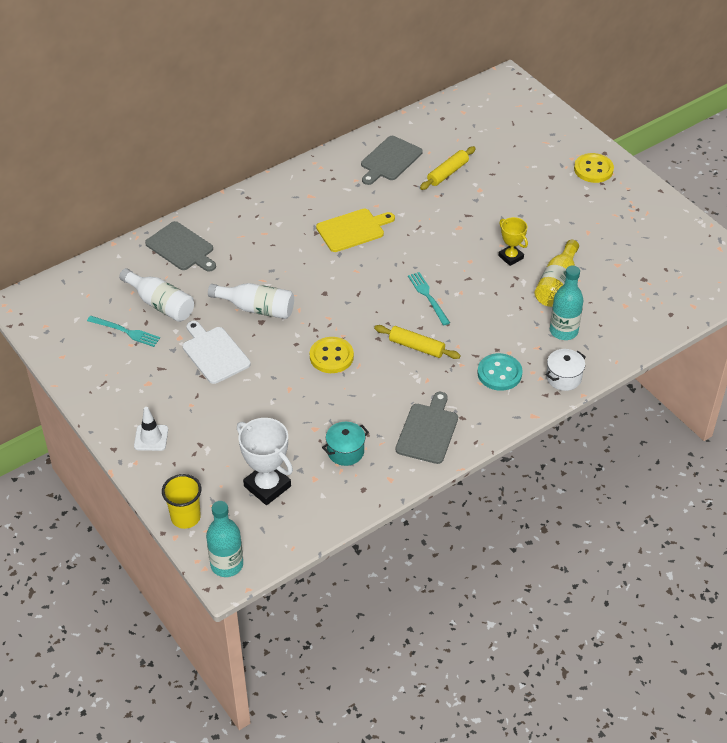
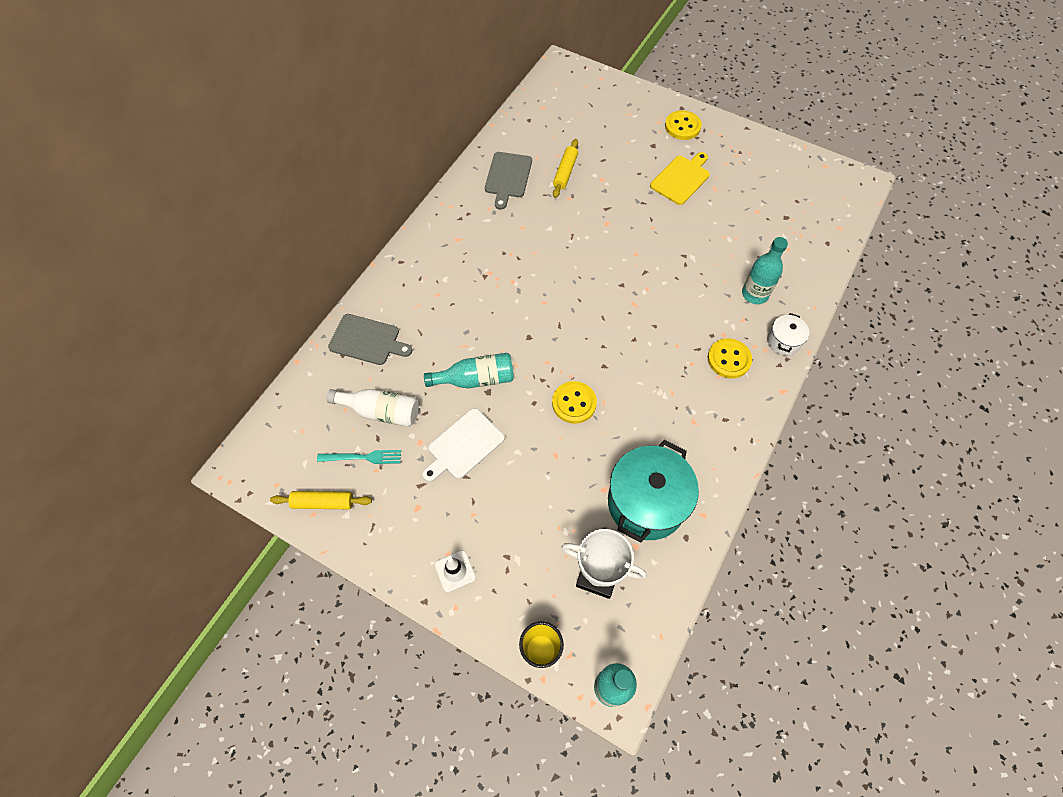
camera: 25 degrees left, 15 degrees up
(214, 353) = (463, 445): white cutting board -> white cutting board turned 75 degrees counterclockwise
(256, 308) = (476, 379): white bottle -> turquoise bottle
(345, 451) = (646, 502): turquoise pot -> turquoise pot, size x2.08
(353, 230) = (516, 260): yellow cutting board -> yellow cutting board (681, 179)
(416, 347) = (643, 361): yellow rolling pin -> yellow rolling pin (323, 503)
(428, 297) = (622, 304): turquoise fork -> none
(428, 431) = (705, 447): grey cutting board -> none
(499, 373) = (729, 359): turquoise button -> yellow button
(511, 257) = (667, 237): yellow trophy -> none
(557, 284) = (721, 249): yellow bottle -> none

